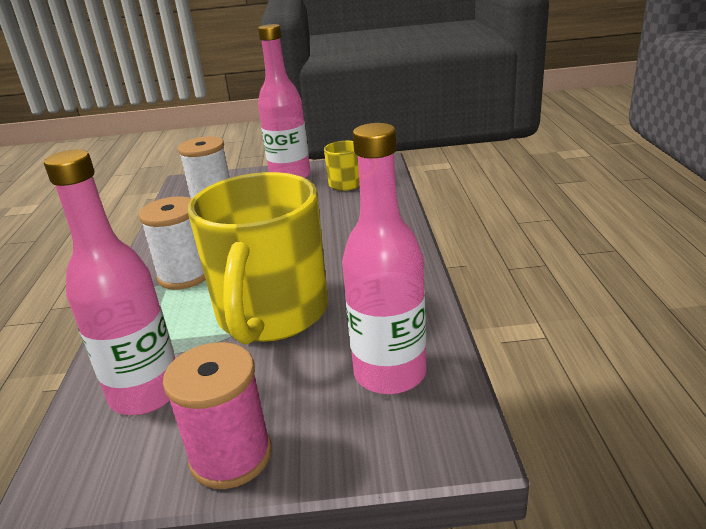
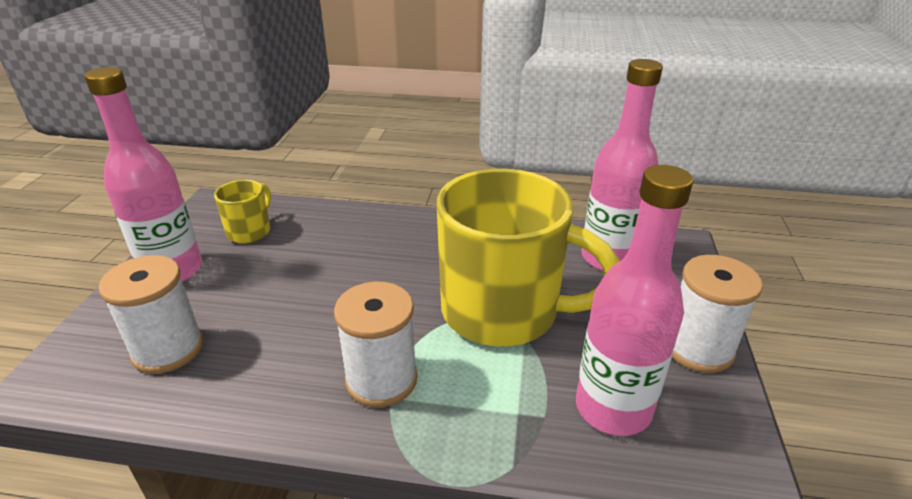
camera: 80 degrees left, 5 degrees up
(231, 456) = (698, 348): pink spool -> white spool

